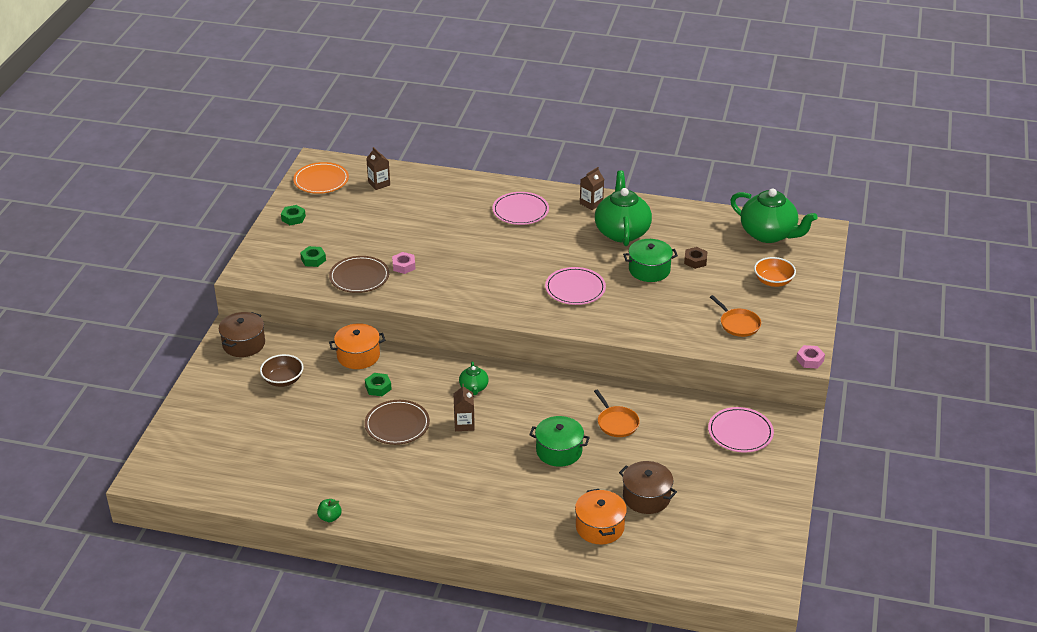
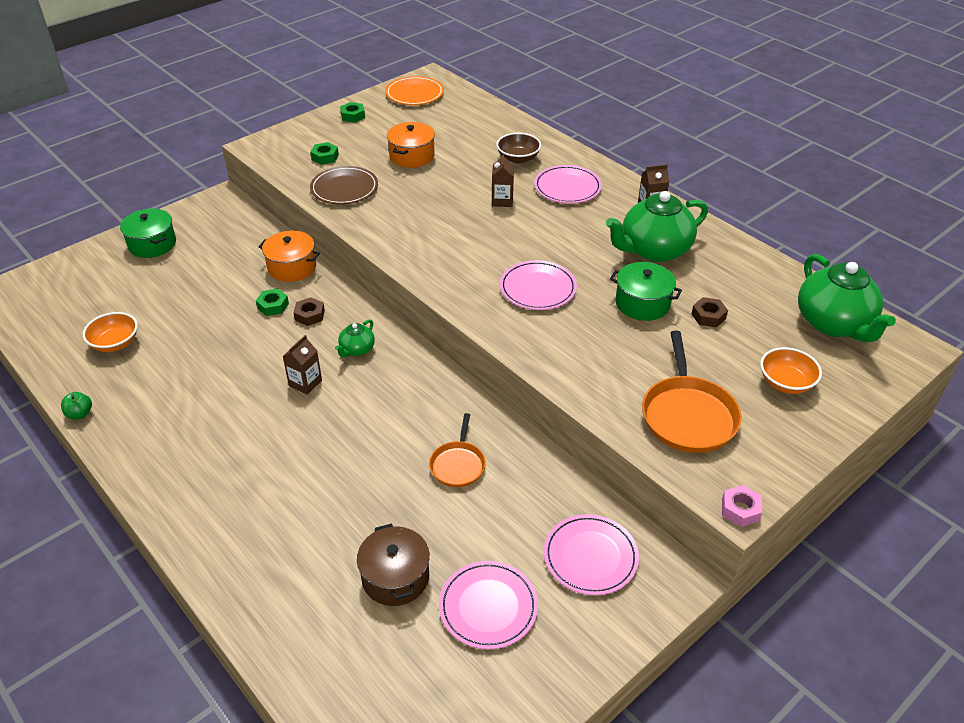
camera: 35 degrees right, 5 degrees up
(243, 344) = (215, 213): brown pot -> none
(283, 380) = (205, 260): brown bowl -> brown bowl (518, 158)
(292, 465) = (115, 343): none -> orange bowl
(379, 184) = (461, 114): brown carton -> brown carton (502, 201)
(397, 425) = (246, 351): brown plate -> none
(404, 266) = (395, 195): pink nut -> none
(413, 381) = (309, 315): none -> brown nut
(559, 451) = (363, 464): green pot -> green pot (152, 244)
(600, 527) = (306, 584): orange pot -> orange pot (412, 156)
(622, 232) = (654, 250): green teapot -> green teapot turned 150 degrees counterclockwise
(712, 484) = (488, 607): none -> pink plate
(738, 324) = (688, 415): orange pan -> orange pan, size x1.68

